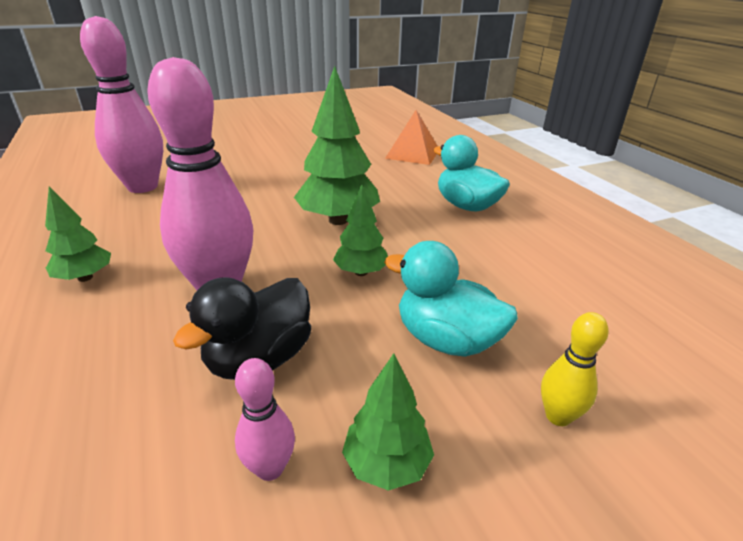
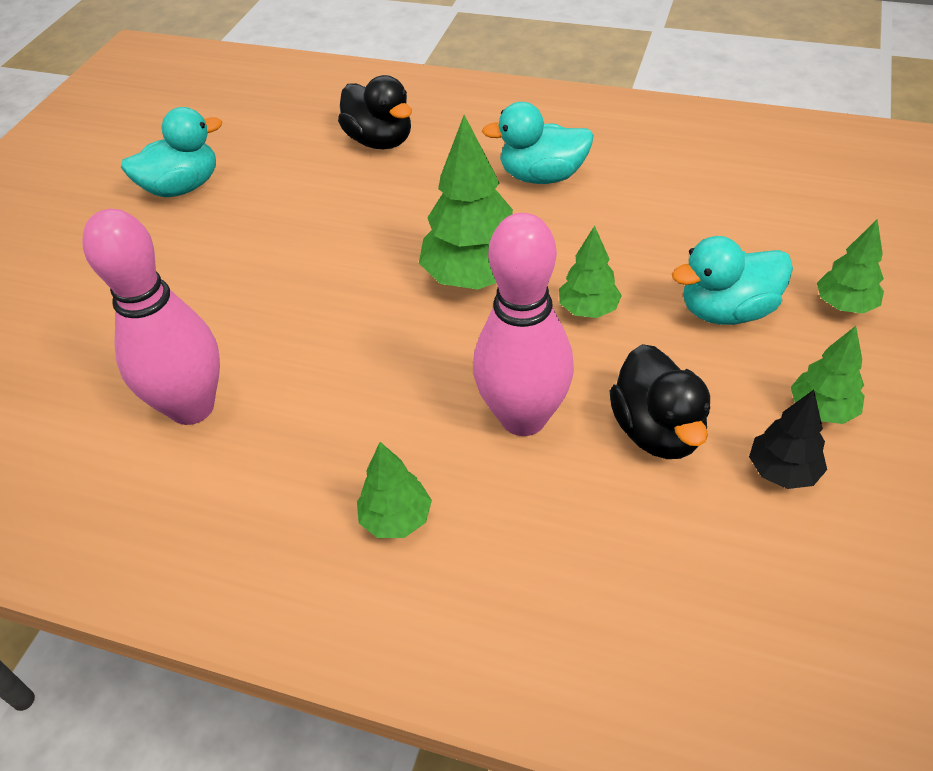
camera: 45 degrees left, 15 degrees up
(270, 468) = (782, 471): pink bowling pin -> black tree
(303, 129) = (182, 187): none -> turquoise duck
(413, 154) = (380, 141): orange pyramid -> black duck
(558, 416) = (844, 305): yellow bowling pin -> green tree

